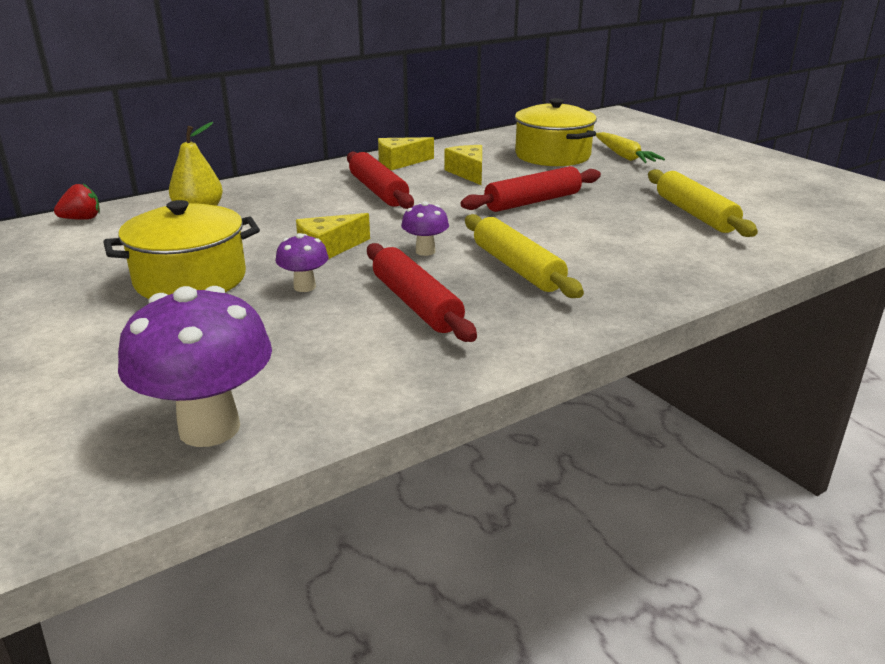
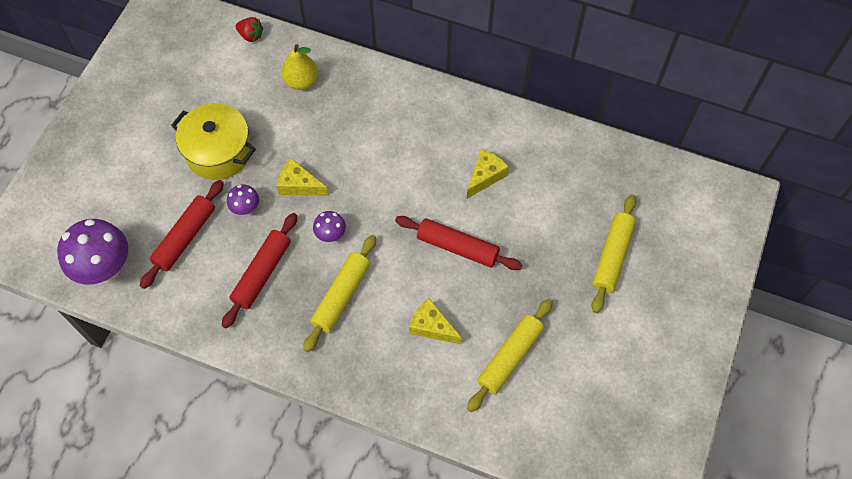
camera: 55 degrees right, 35 degrees up
(378, 191) = (407, 147): red rolling pin -> red rolling pin (185, 237)
(400, 162) = (473, 121): yellow cheese -> yellow cheese (431, 327)
(552, 156) = (571, 207): yellow pot -> none
(624, 156) = (612, 256): yellow carrot -> yellow rolling pin

